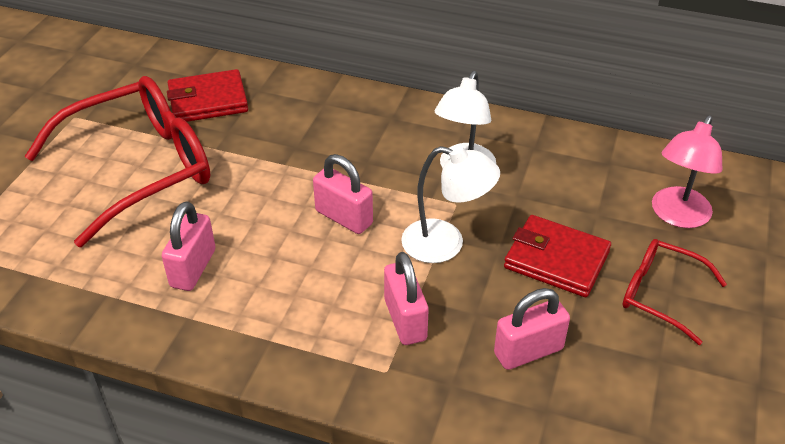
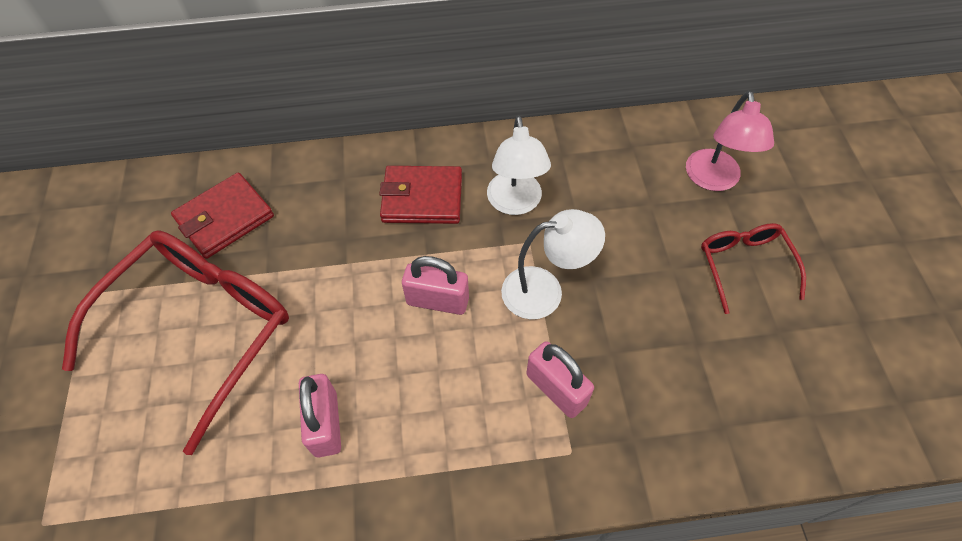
camera: 25 degrees left, 15 degrees up
(528, 351) = (676, 373): pink padlock -> none
(556, 260) = (645, 266): red wallet -> red wallet (422, 198)
(660, 294) = (744, 265): red glasses -> red glasses turned 75 degrees clockwise

